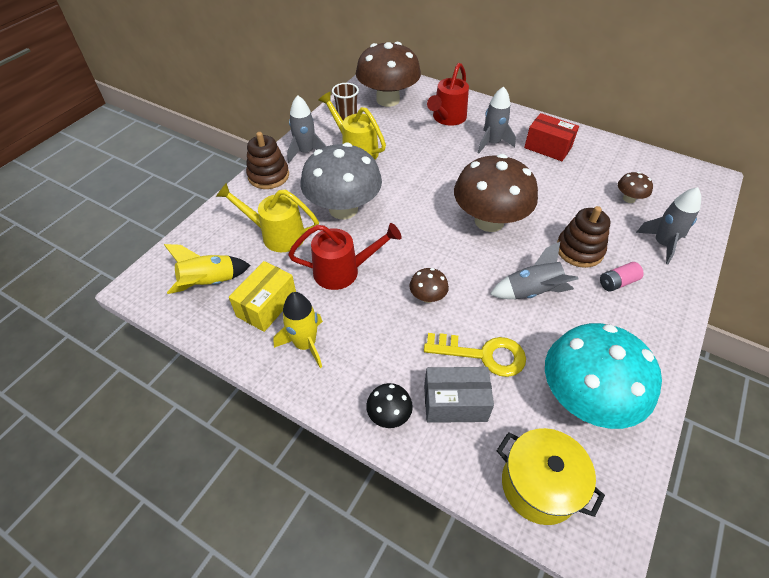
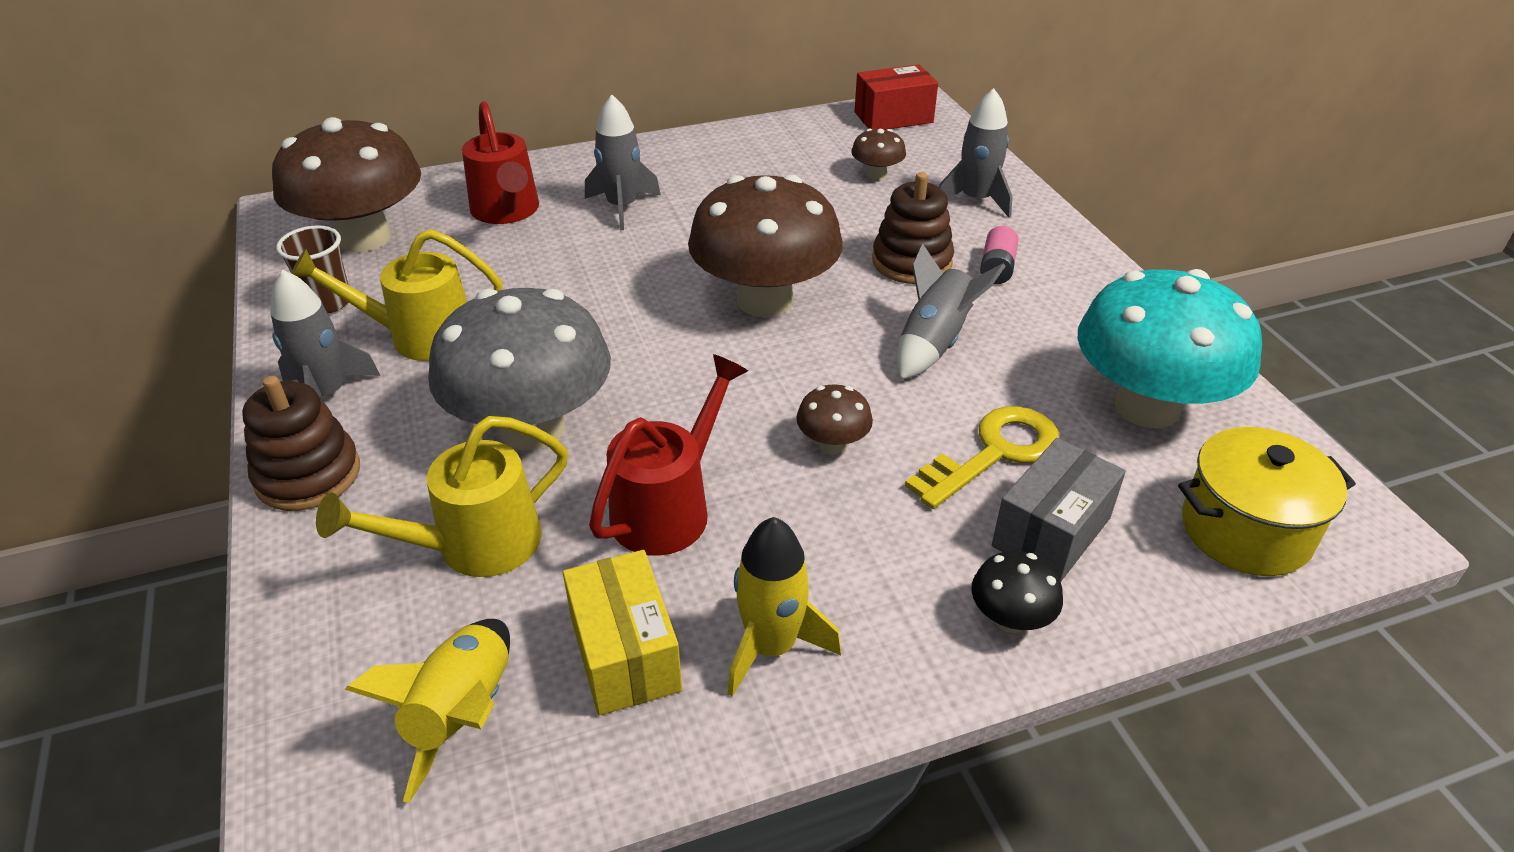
camera: 50 degrees left, 10 degrees down
(548, 147) = (702, 172): red box -> red box (893, 117)

